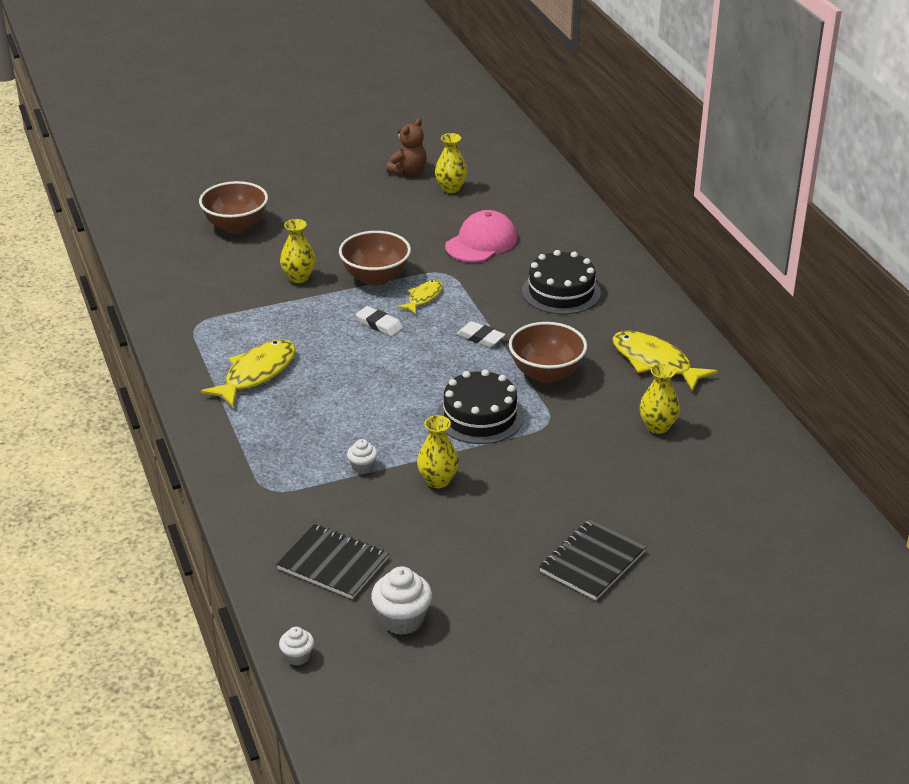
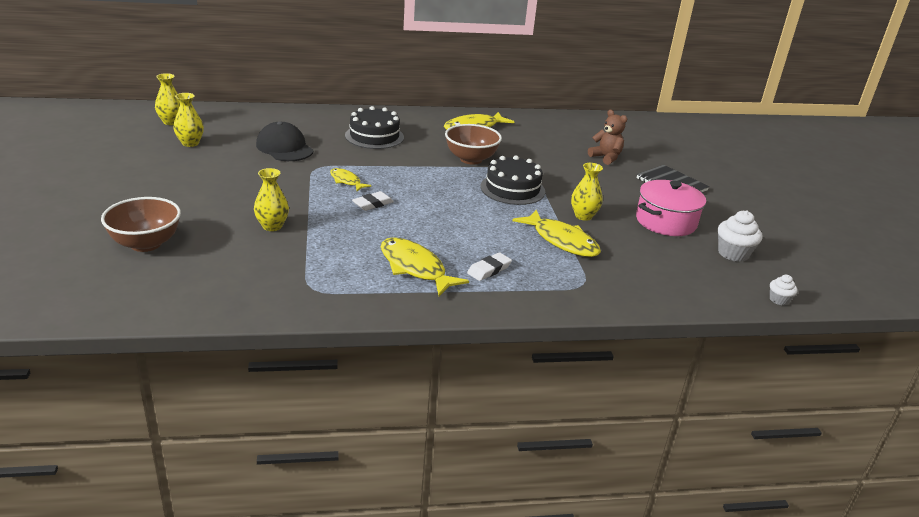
camera: 80 degrees left, 5 degrees down
(333, 563) = (675, 270): black notebook -> none
(362, 467) = (561, 241): white cupcake -> yellow fish
(375, 278) = (301, 194): brown bowl -> none
(408, 171) = (141, 153): brown teddy bear -> brown teddy bear (606, 157)
(463, 556) = (666, 222): none -> pink pot
(480, 337) = (415, 171): white eraser -> white eraser (489, 270)
(481, 242) = (284, 148): pink cap -> black cap
(657, 426) = (542, 141): yellow vase -> yellow vase (171, 122)

